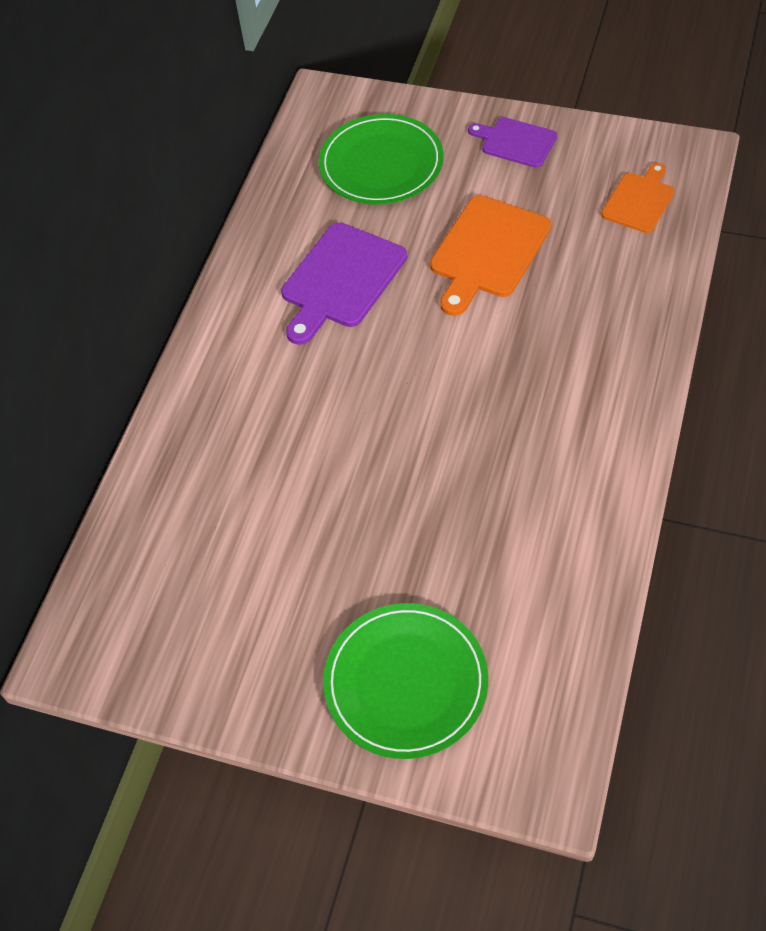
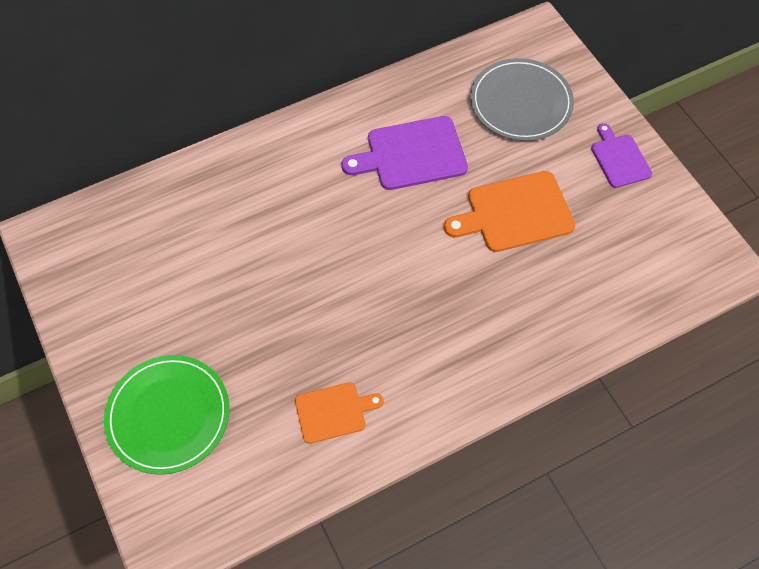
camera: 40 degrees right, 5 degrees up
(381, 164) = (521, 102): green plate -> grey plate
(639, 200) = (649, 265): orange cutting board -> orange cutting board (334, 412)

